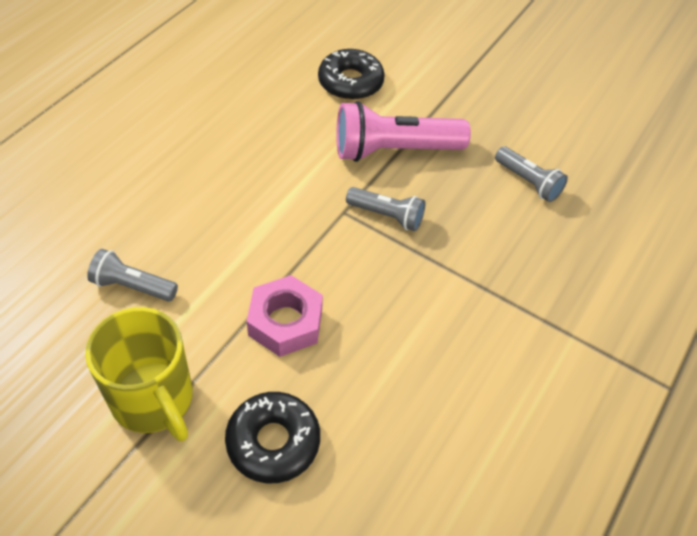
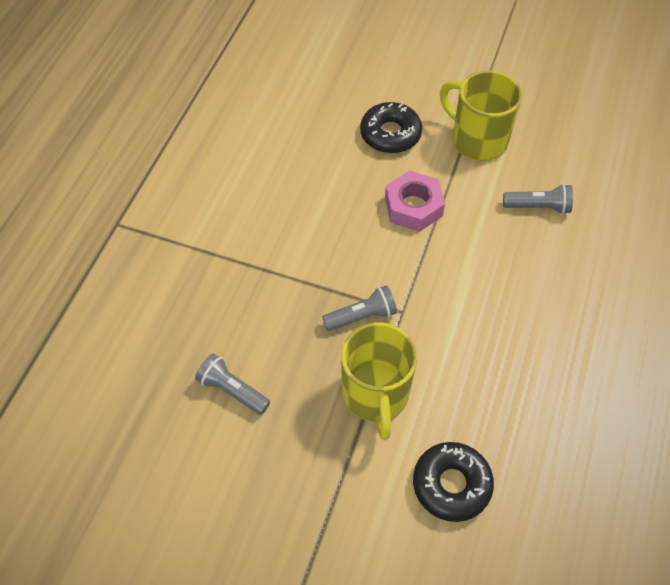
camera: 170 degrees right, 5 degrees up
(387, 216) = (362, 316): grey flashlight -> grey flashlight turned 150 degrees clockwise
(393, 150) = (375, 395): pink flashlight -> yellow mug

